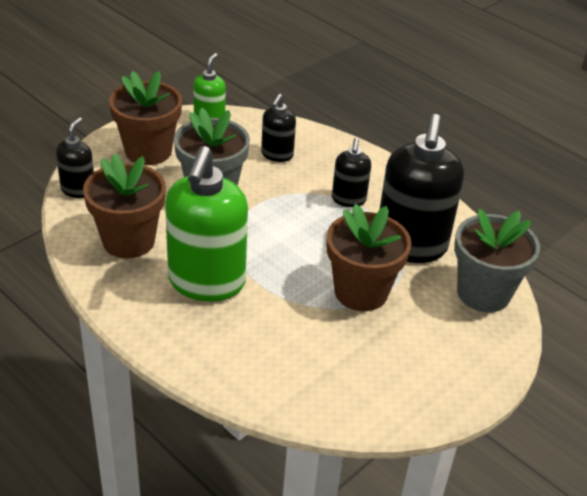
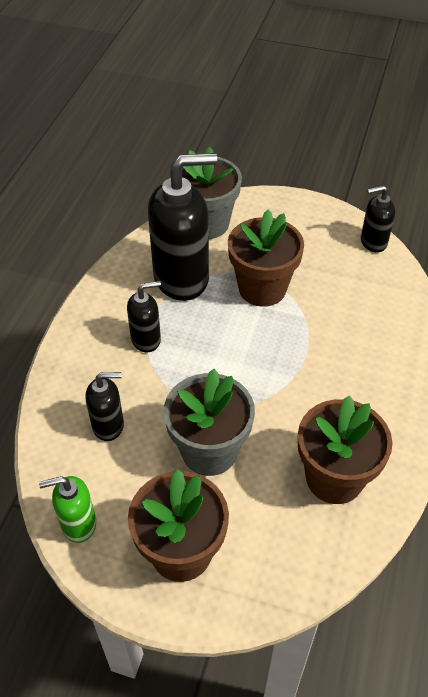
camera: 115 degrees left, 10 degrees up
(78, 190) = (298, 578): black soap dispenser -> black soap dispenser (373, 242)
(206, 282) = (335, 389): green soap dispenser -> none

